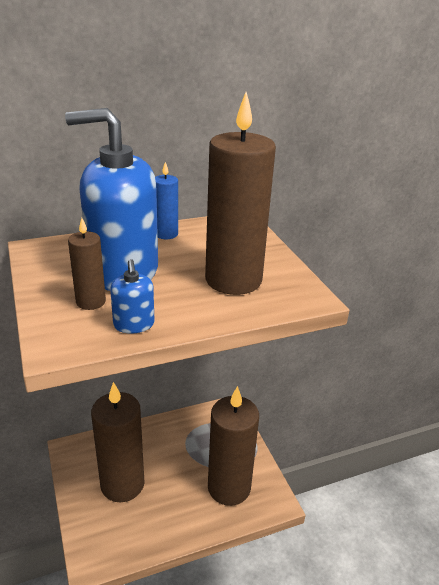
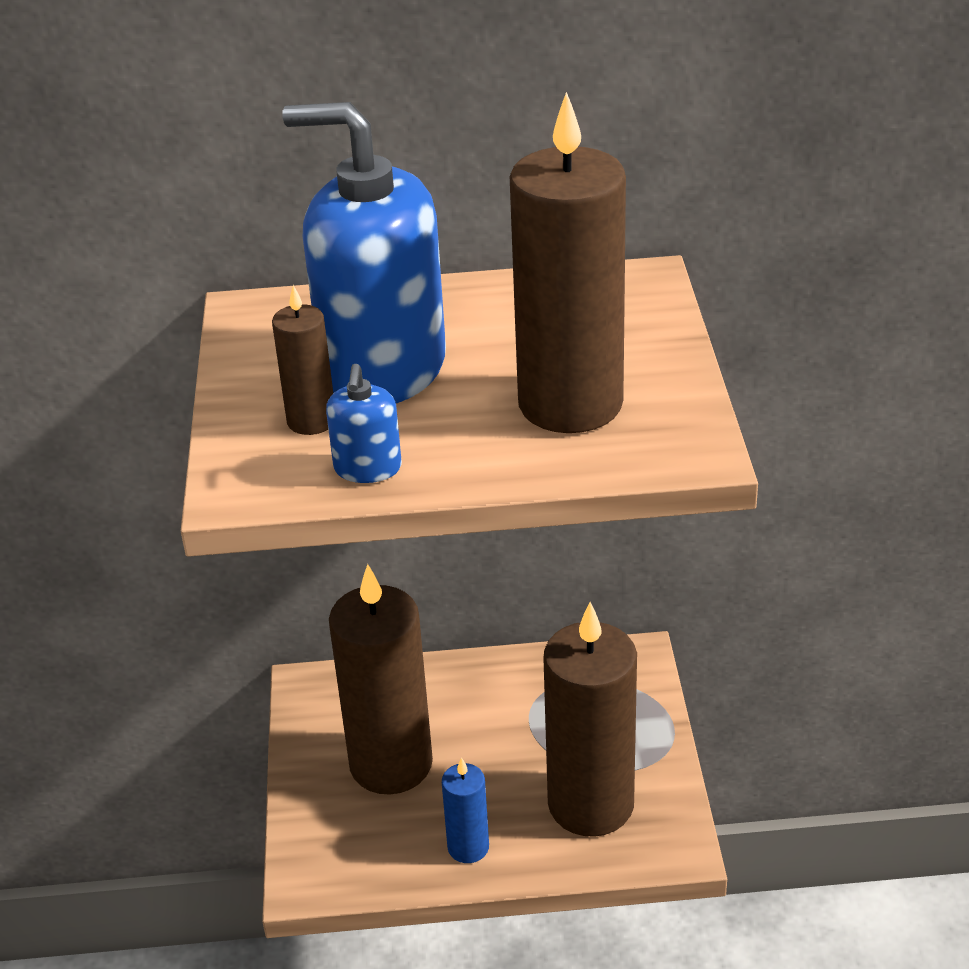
camera: 20 degrees right, 5 degrees up
(166, 234) = (486, 298): blue candle -> blue candle (468, 847)

